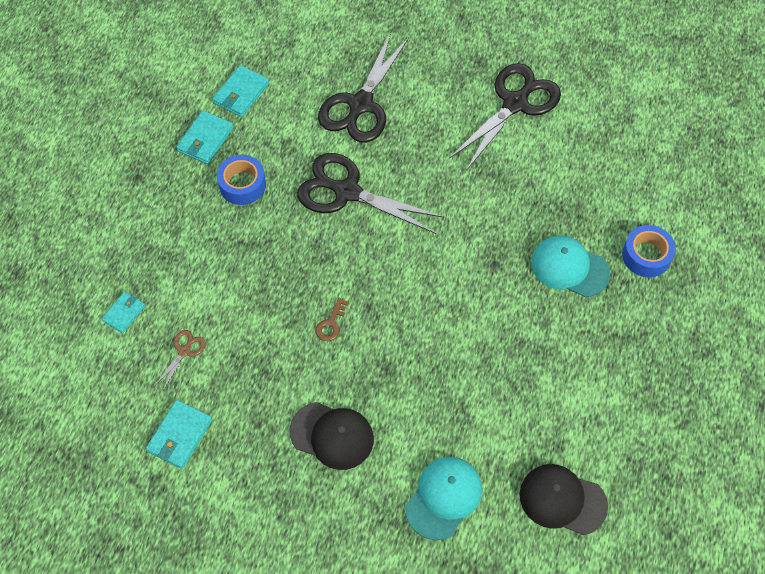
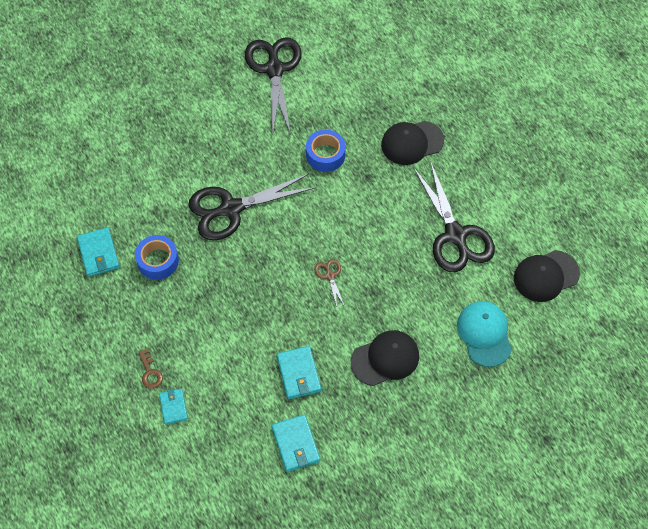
camera: 45 degrees left, 0 degrees up
(184, 351) = (240, 393): brown scissors -> brown scissors (330, 276)
(241, 93) = (88, 204): turquoise wallet -> turquoise wallet (299, 374)
(331, 323) = (311, 296): brown key -> brown key (150, 372)
(360, 105) = (178, 148): black scissors -> black scissors (455, 235)
(569, 268) = (412, 143): turquoise cap -> black cap
(646, 256) = (446, 100): blue tape -> blue tape (325, 155)

